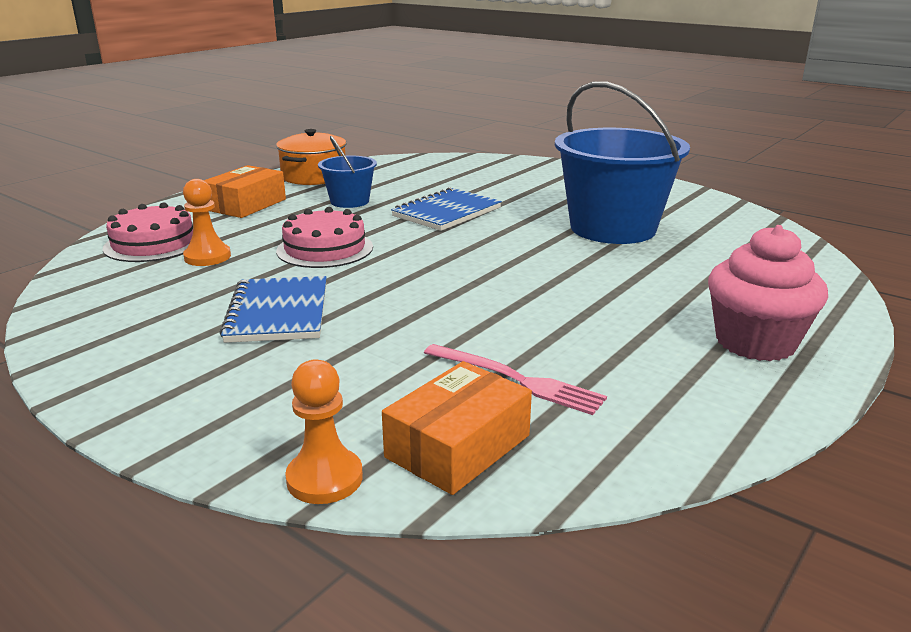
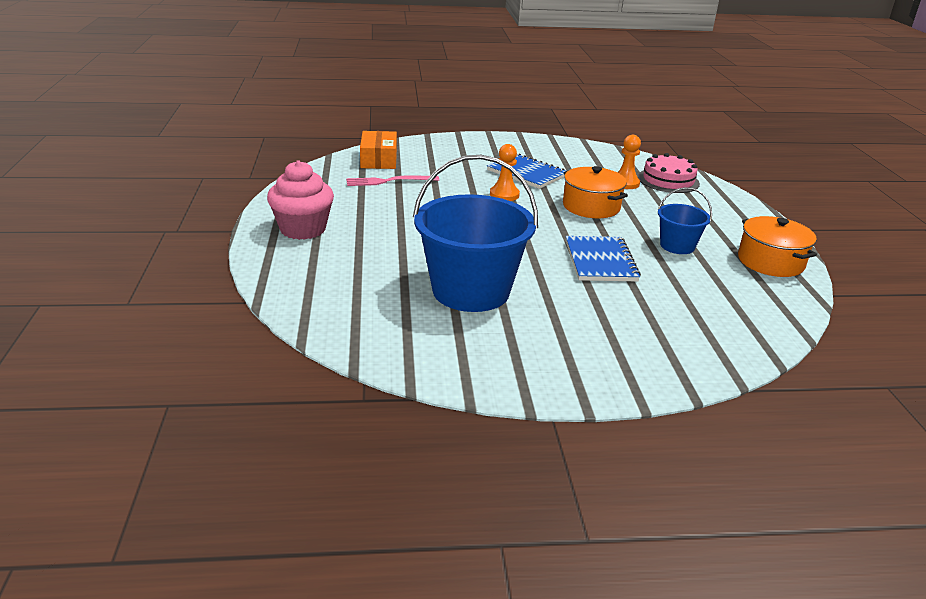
camera: 135 degrees right, 5 degrees up
(246, 205) = (716, 218): orange box -> none
(324, 478) = (404, 144): orange pawn -> orange pawn (504, 195)
(325, 249) = (591, 206): pink cake -> orange pot

